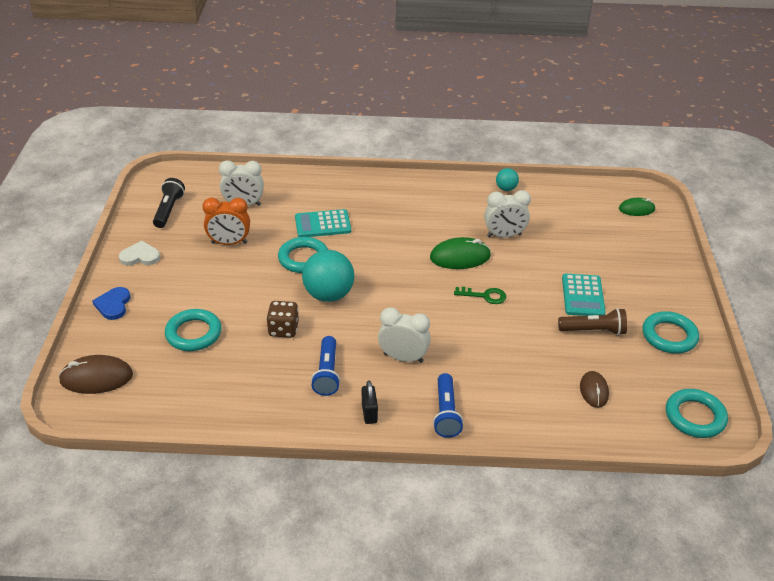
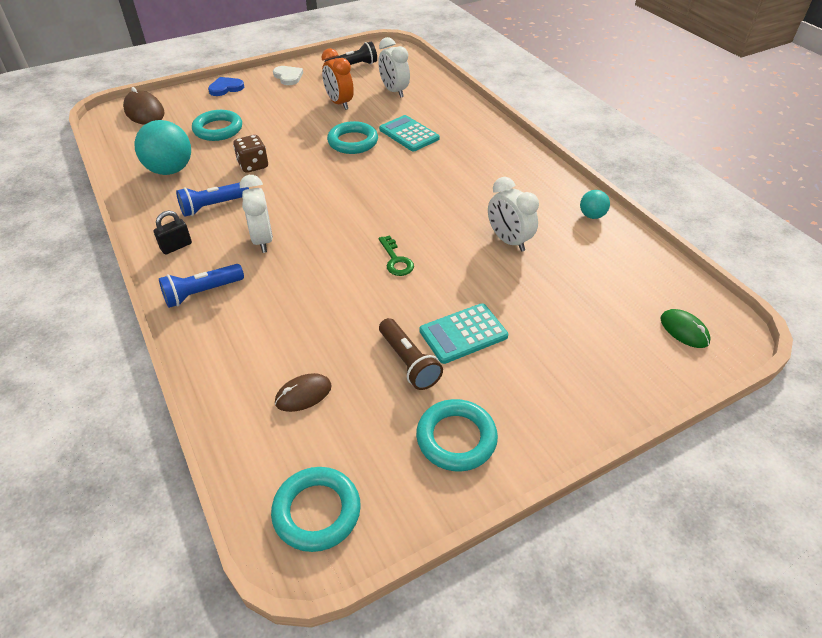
camera: 60 degrees right, 5 degrees up
(328, 295) = (316, 171): turquoise ball -> turquoise ball (170, 170)
(460, 257) = (442, 224): green mouse -> none

